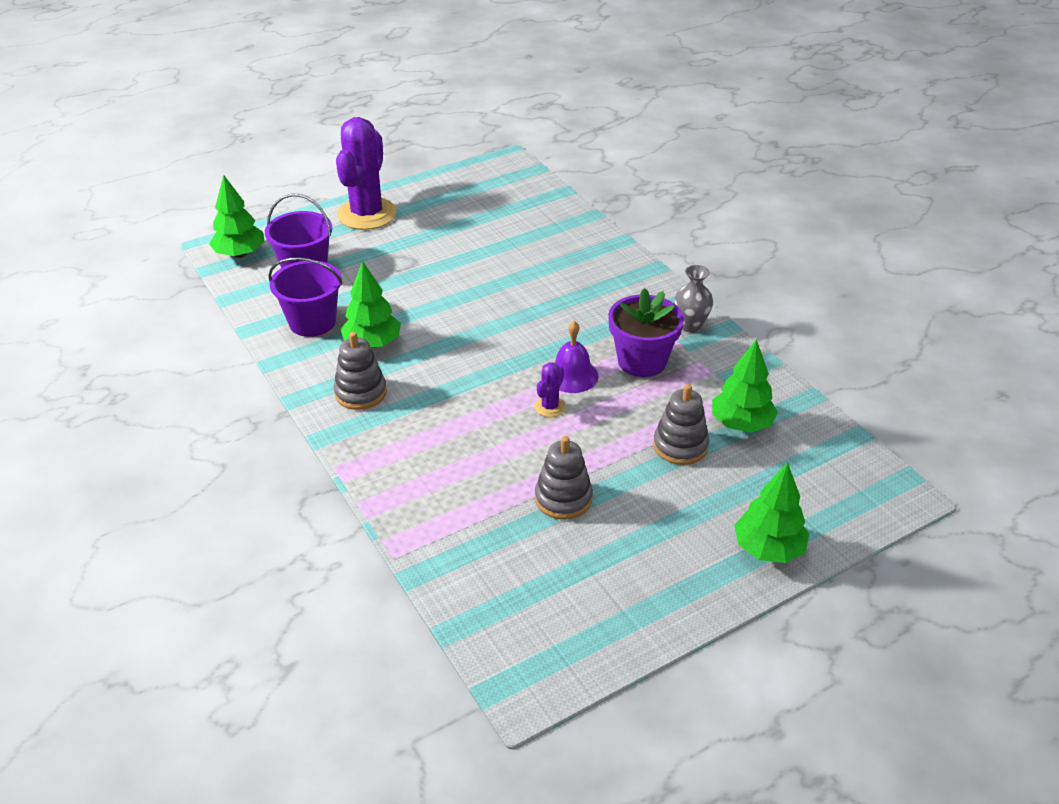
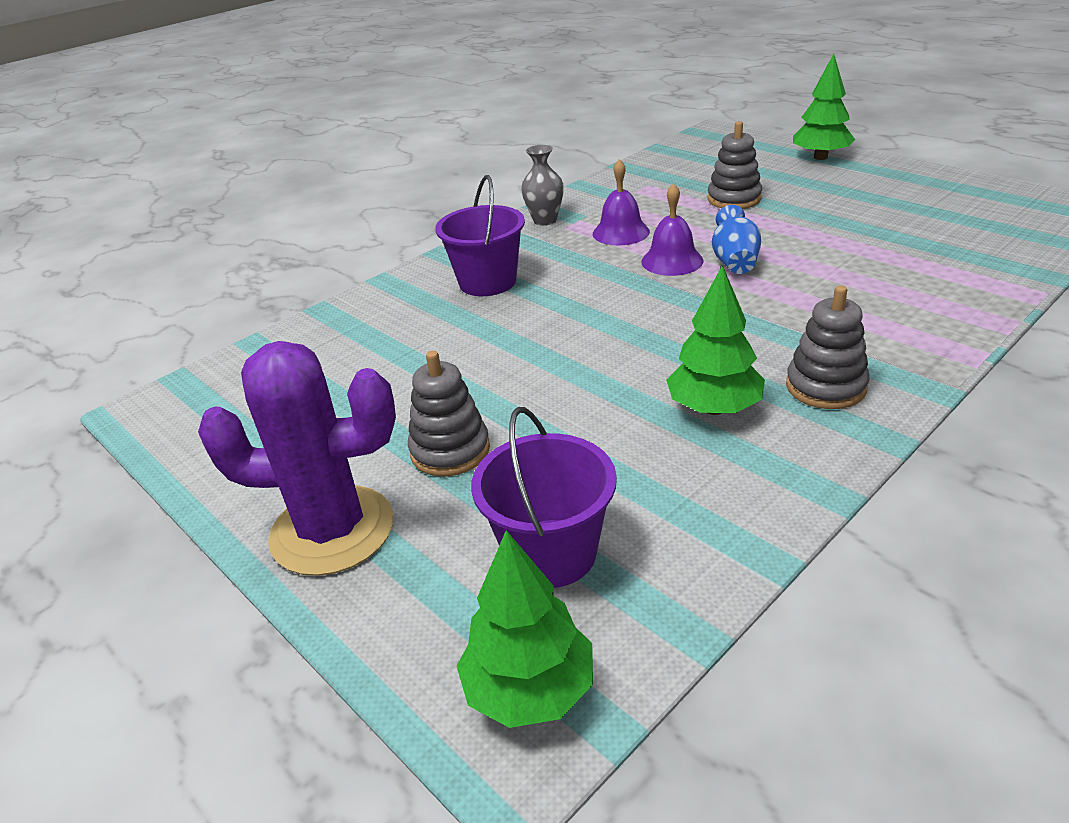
camera: 100 degrees left, 5 degrees down
(312, 322) = (703, 487): purple bucket -> purple bucket (487, 282)
(550, 407) = (734, 262): purple cactus -> blue vase
(563, 498) = (859, 232): grey stacking toy -> grey stacking toy (450, 450)
(642, 361) = (621, 232): purple flower pot -> purple bell
(741, 424) = (681, 182): green tree -> none

